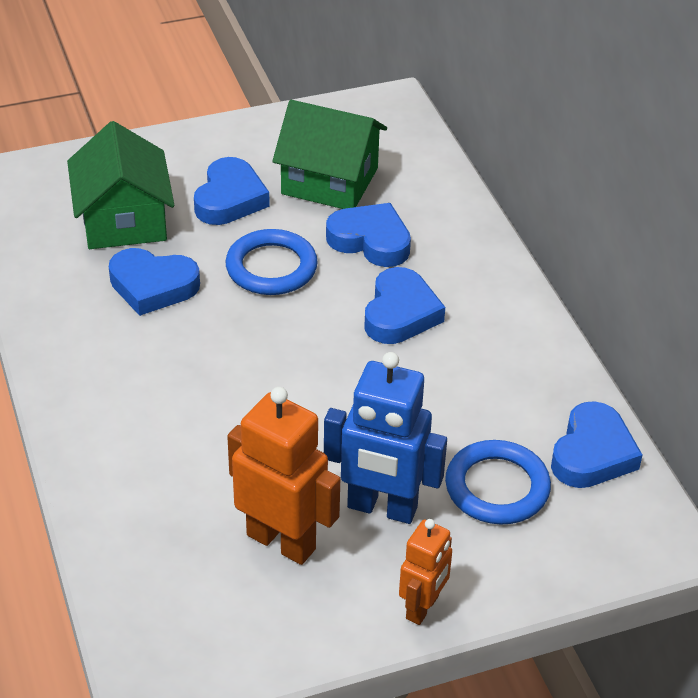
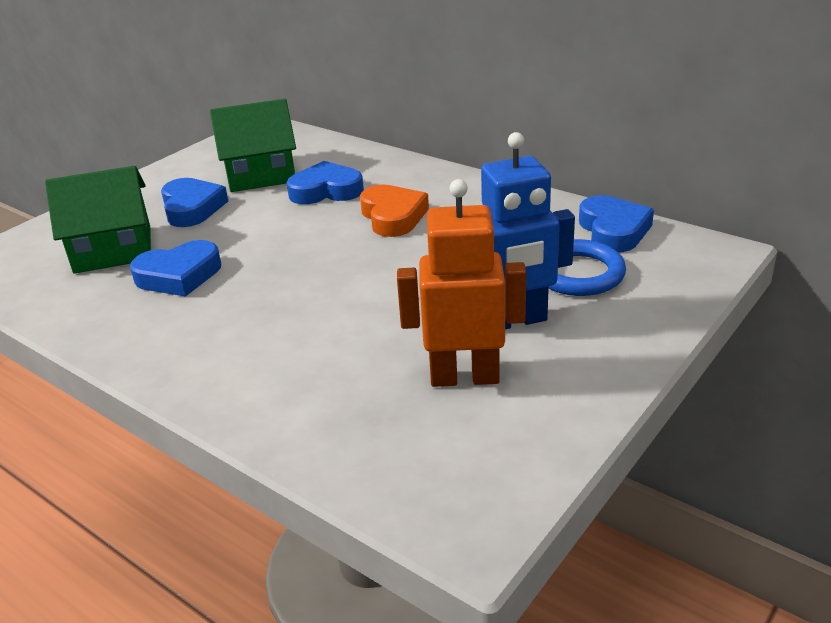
camera: 30 degrees left, 10 degrees down
(123, 220) = (113, 249): green house -> green house turned 60 degrees counterclockwise
(271, 267) = (267, 230): blue ring -> none
(400, 313) = (393, 216): blue heart -> orange heart
(423, 608) = (621, 363): orange robot -> none

